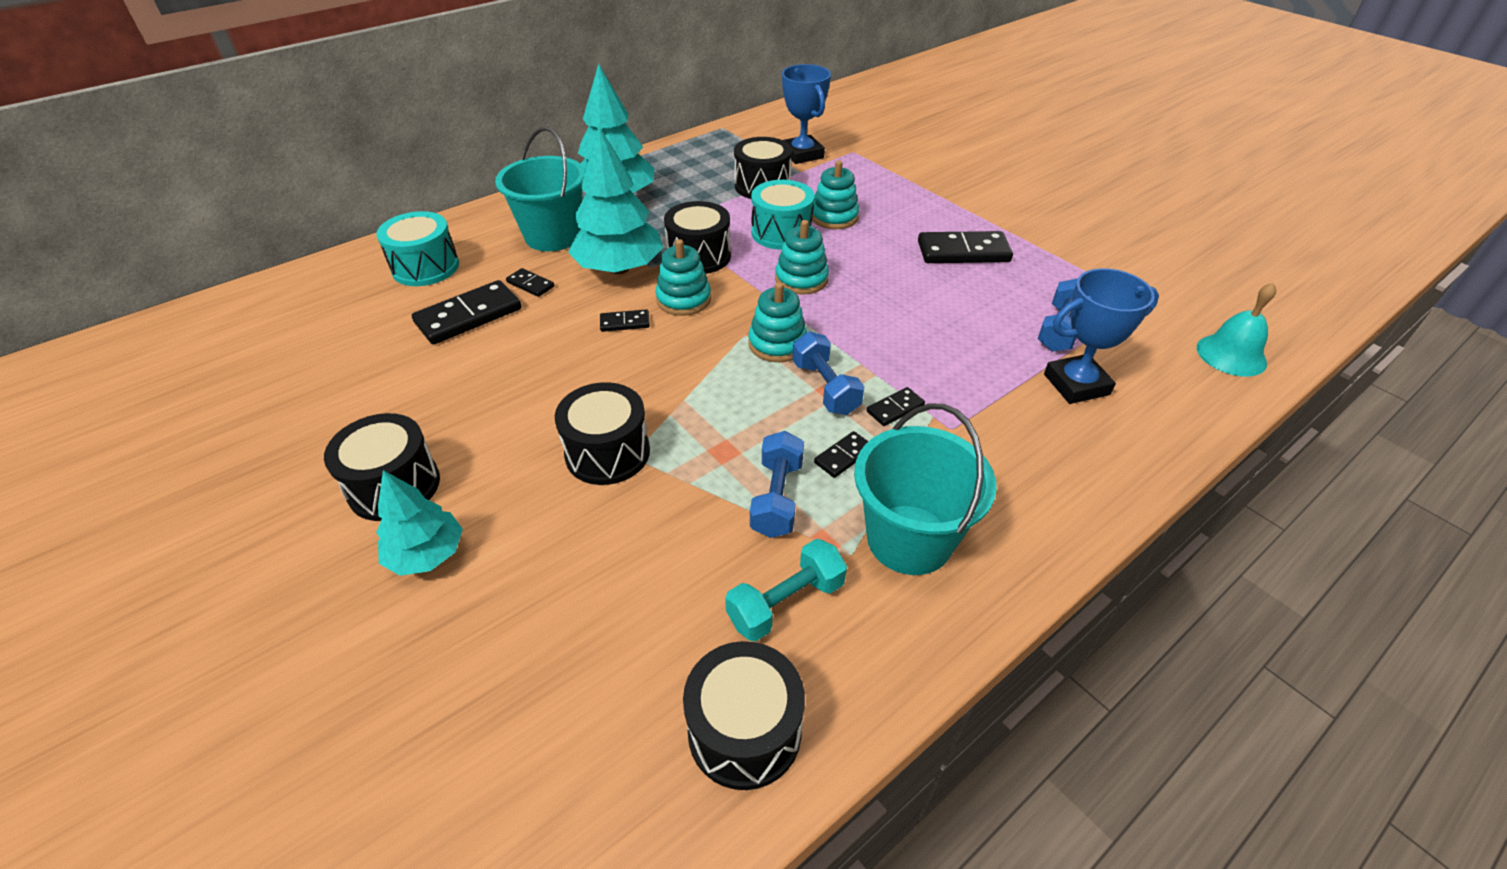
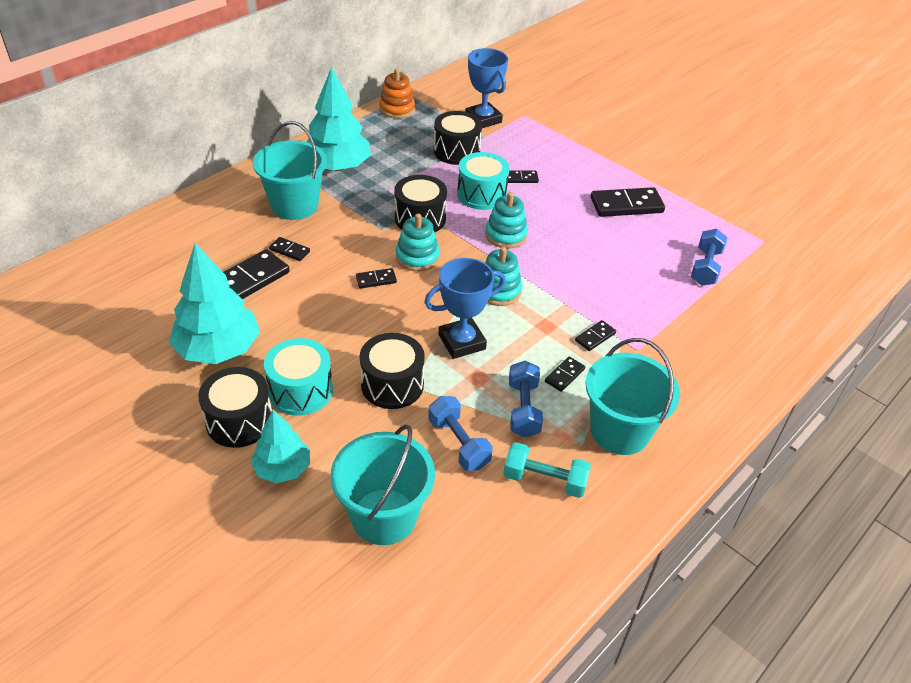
camera: 10 degrees left, 0 degrees up
(425, 267) = (196, 239): turquoise drum -> turquoise drum (301, 391)
(542, 637) = (384, 516): none -> turquoise bucket
(619, 268) = (358, 233): turquoise tree -> turquoise tree (218, 349)
(703, 142) = (397, 109): none -> orange stacking toy
(744, 731) = (534, 562): black drum -> none
(786, 603) = (544, 480): turquoise dumbbell -> turquoise dumbbell turned 60 degrees clockwise
(825, 388) = (541, 324): blue dumbbell -> blue dumbbell (458, 443)
(834, 217) = (521, 178): turquoise stacking toy -> black domino
(1076, 384) = (721, 310): blue trophy -> blue trophy (462, 342)
(1231, 355) = (827, 281): turquoise bell -> none

